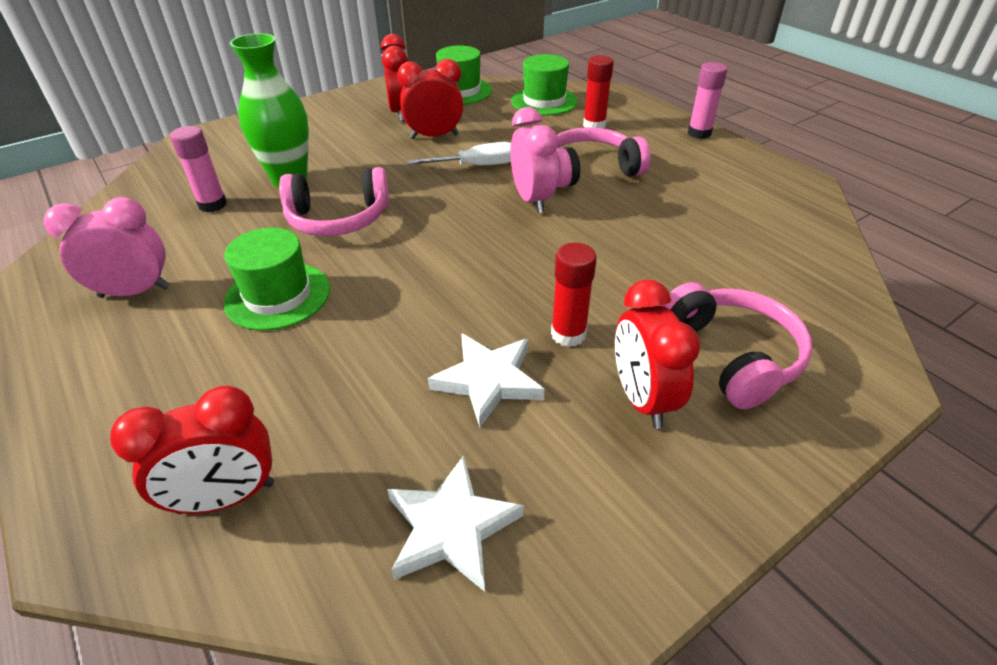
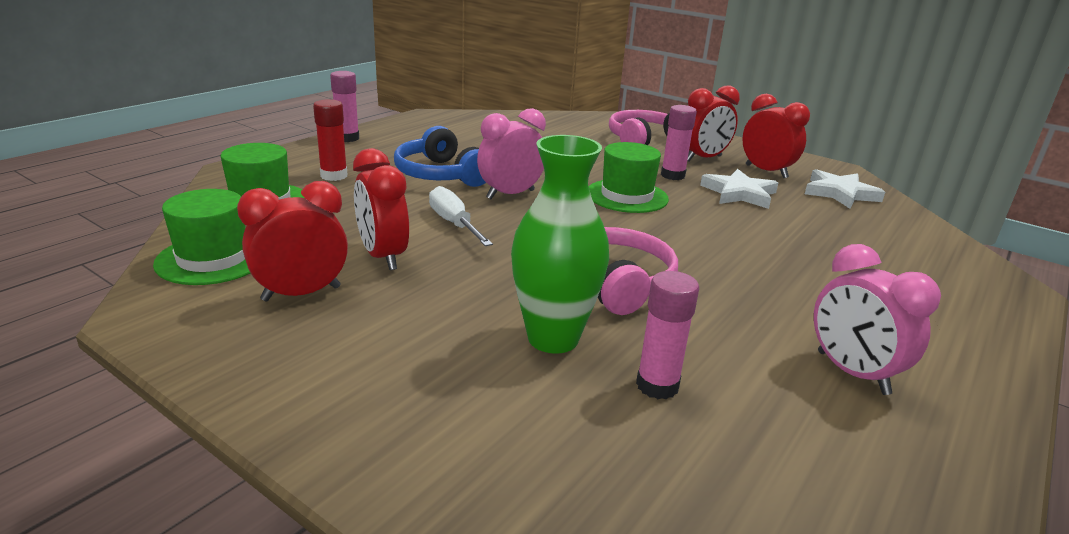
camera: 110 degrees left, 15 degrees down
(226, 497) = (921, 252): red clock -> red clock (766, 171)
(278, 296) = (756, 283): green hat -> green hat (626, 196)
(568, 334) = (672, 175): red glue stick -> pink glue stick
(591, 170) = (440, 175): pink headphones -> blue headphones

